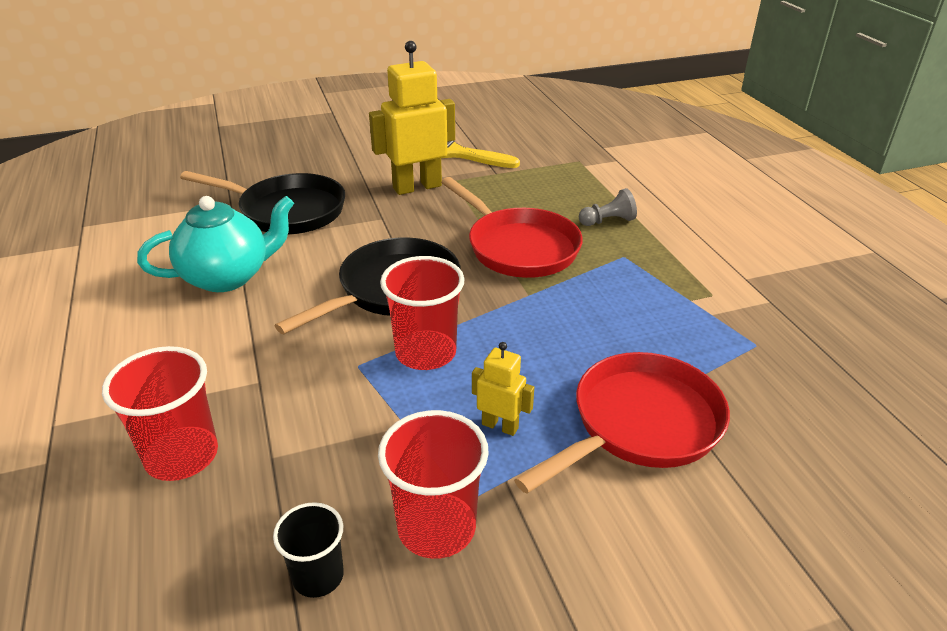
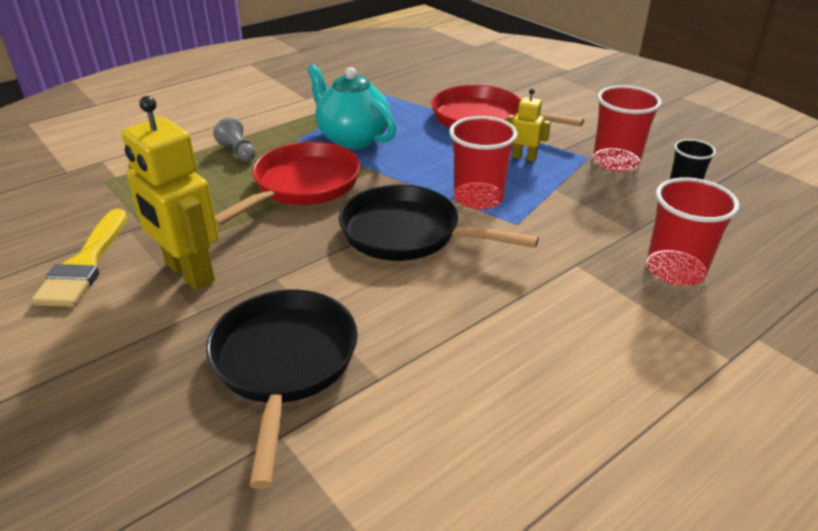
camera: 110 degrees left, 0 degrees up
(228, 277) = (453, 351): turquoise teapot -> turquoise teapot (352, 138)
(500, 426) = (524, 157): yellow robot -> yellow robot turned 105 degrees clockwise

